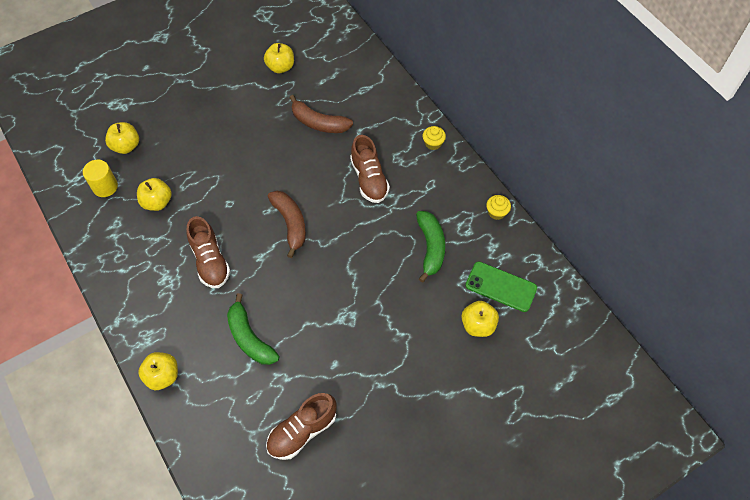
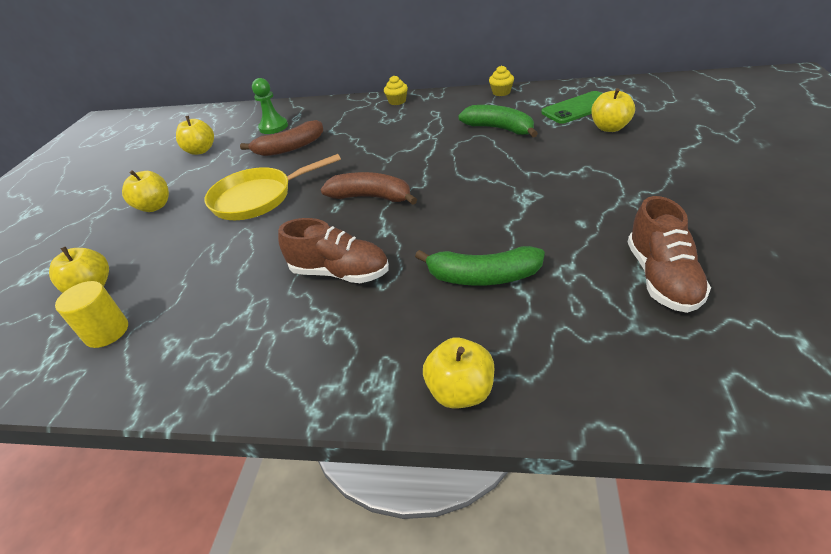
camera: 45 degrees left, 20 degrees down
(157, 202) = (202, 289): yellow apple -> yellow apple (154, 206)
(250, 156) = (258, 198): none -> yellow pan
(340, 86) = (273, 127): none -> green pawn
(369, 179) = (387, 139): brown shoe -> none

